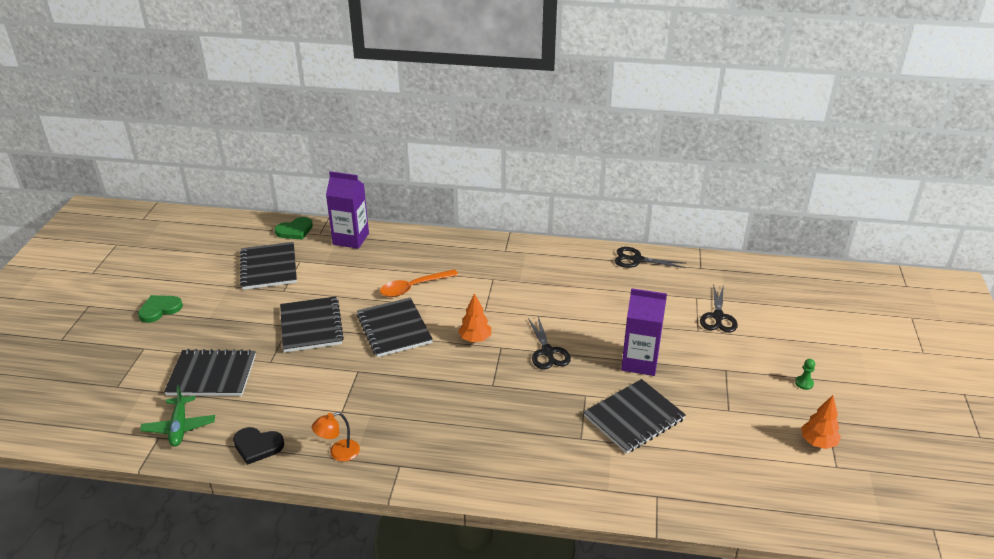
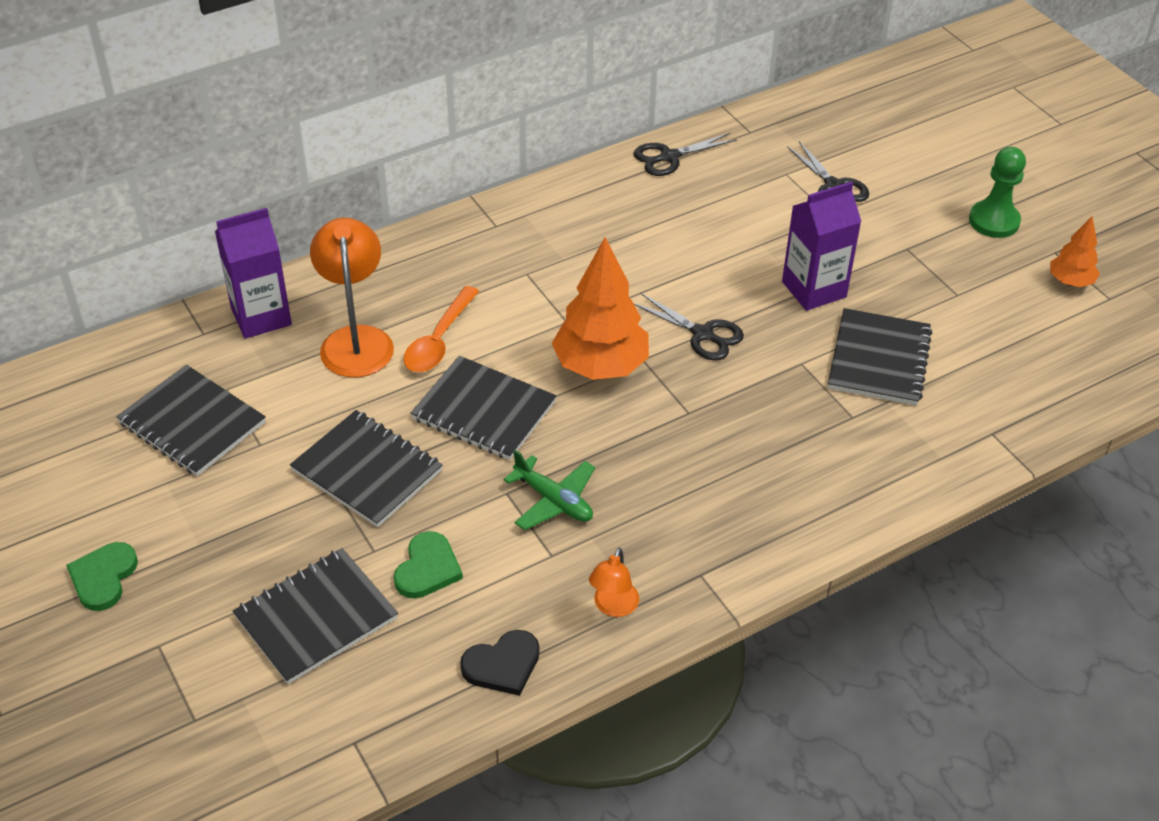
camera: 40 degrees left, 10 degrees up
(179, 427) = (365, 711): green plane -> green plane (554, 501)
(295, 230) = (157, 347): green heart -> green heart (427, 568)
(377, 268) = (356, 340): none -> orange lamp
(475, 339) = (600, 366): orange tree -> orange tree, size x1.87
(804, 383) = (994, 221): green pawn -> green pawn, size x2.14

